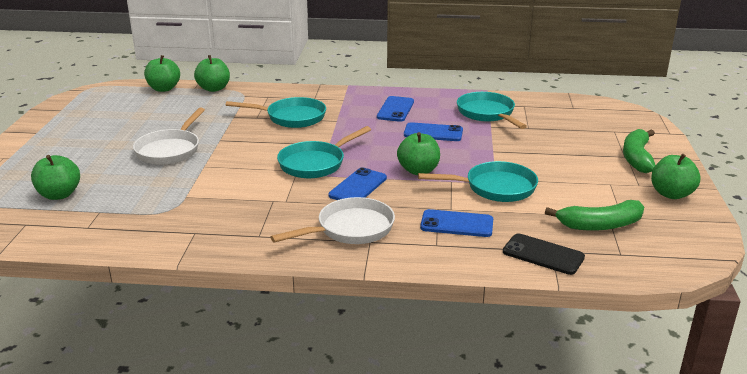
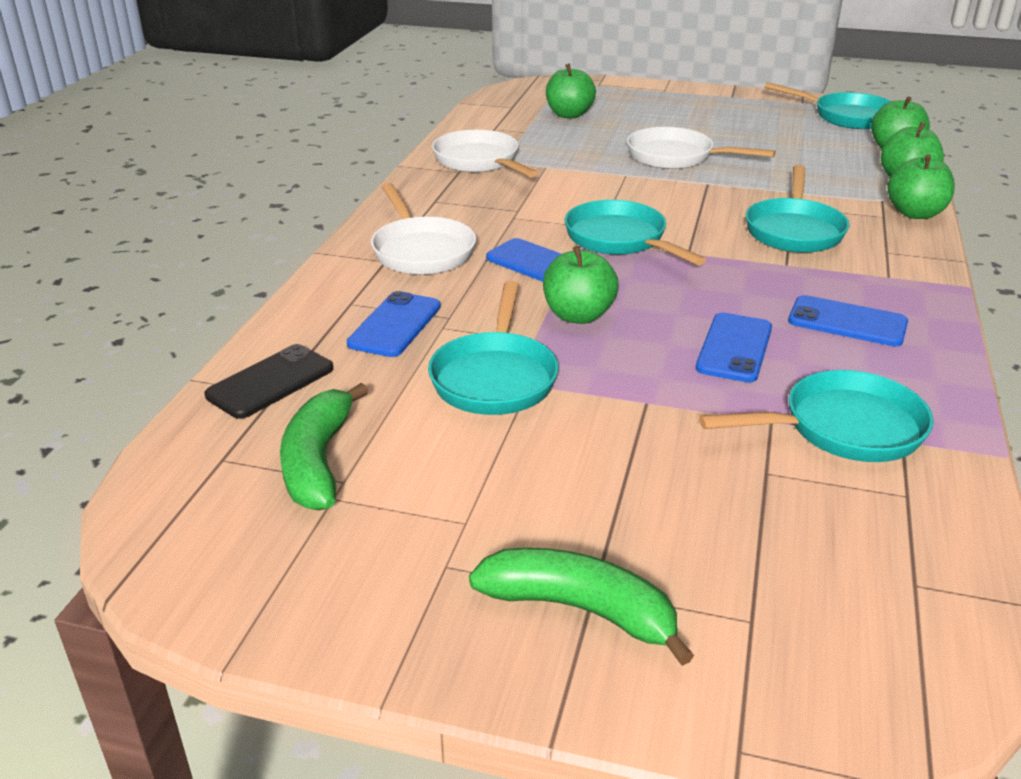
camera: 100 degrees right, 5 degrees up
(97, 98) = (847, 117): none -> turquoise pan
(172, 225) = (479, 161): none -> white pan
(671, 194) = (385, 604): green apple -> green apple (915, 213)

